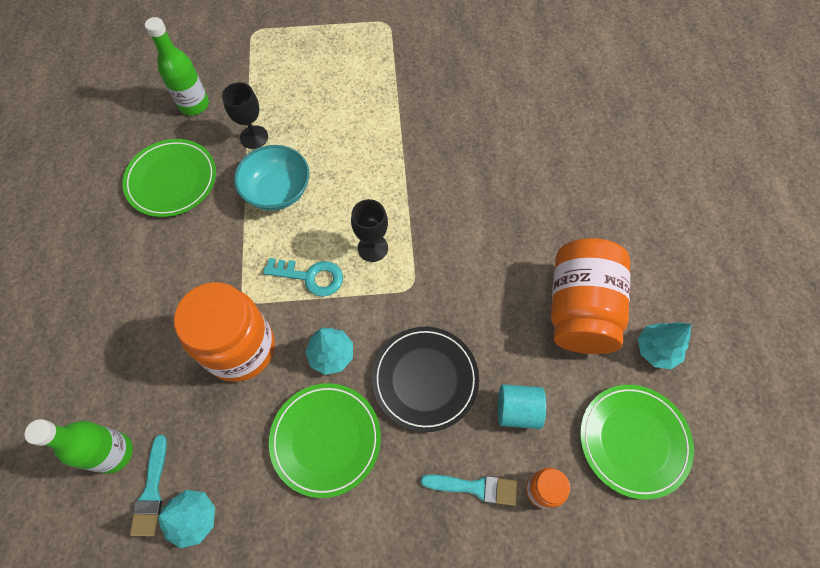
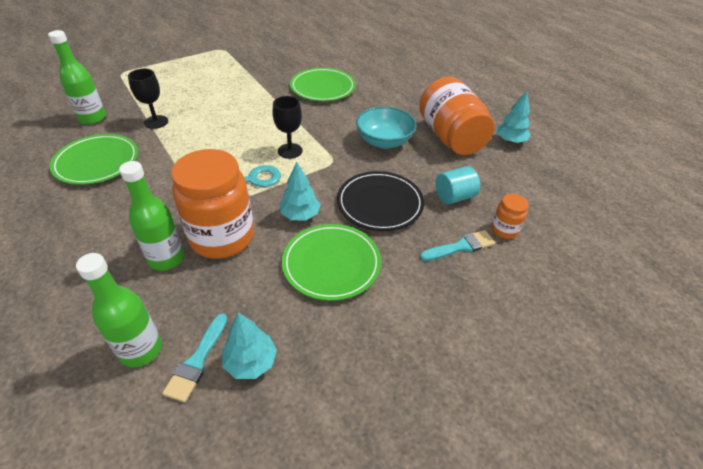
camera: 30 degrees left, 20 degrees down
(151, 491) = (197, 361): turquoise brush -> turquoise brush turned 45 degrees clockwise
(179, 352) = (166, 258): none -> green bottle
(277, 191) = (194, 143): turquoise bowl -> turquoise bowl (384, 141)
(633, 441) = (535, 185): green plate -> green plate (323, 87)

